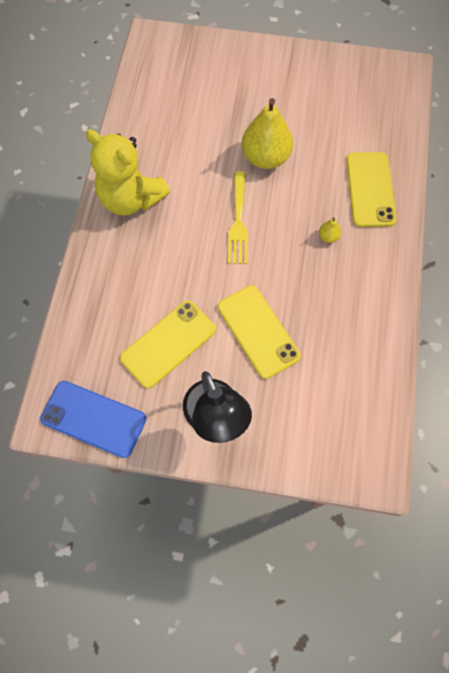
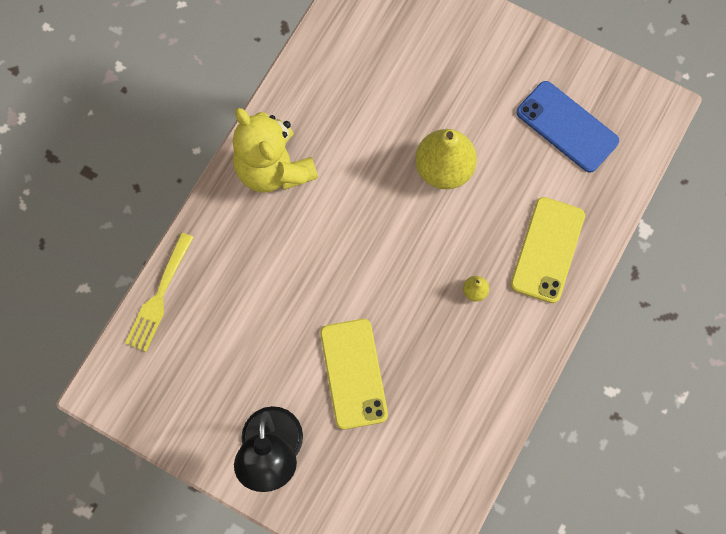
camera: 20 degrees right, 5 degrees up
(93, 418) = (149, 407): blue phone -> blue phone (567, 126)
(168, 344) = (253, 353): yellow phone -> none
(238, 222) = (381, 238): yellow fork -> yellow fork (159, 296)

